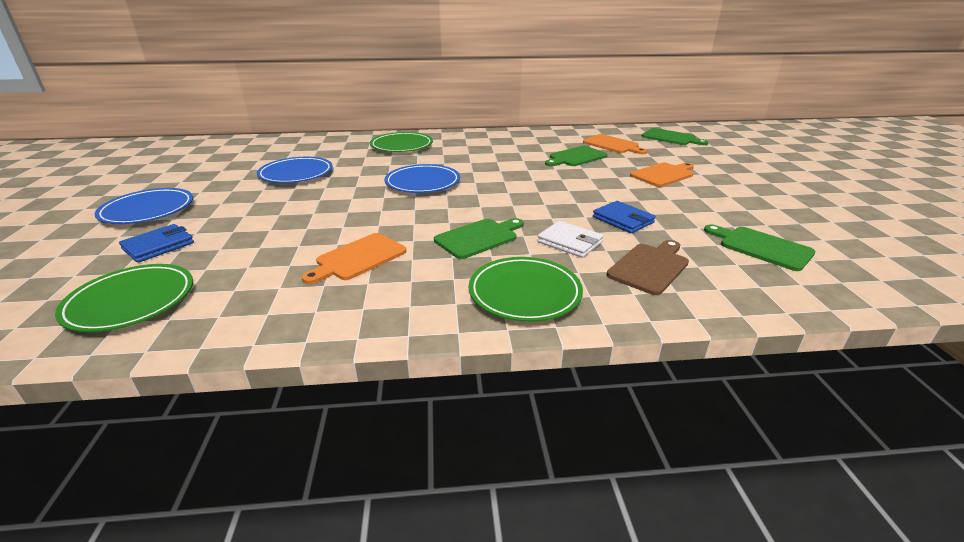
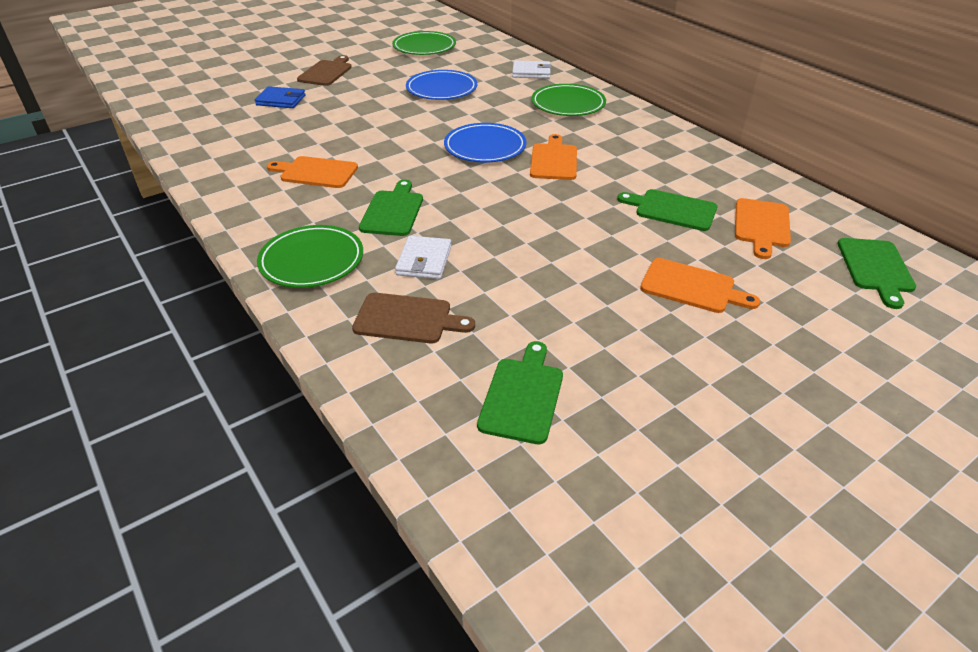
camera: 60 degrees right, 10 degrees up
(131, 301) = (213, 125): green plate -> green plate (424, 47)
(148, 210) = (326, 72): blue plate -> brown cutting board
(331, 143) = (531, 72): none -> white wallet
(475, 168) = (553, 160): none -> orange cutting board
(479, 237) = (393, 211): green cutting board -> green cutting board turned 105 degrees counterclockwise
(623, 220) = (508, 282): blue wallet -> none

